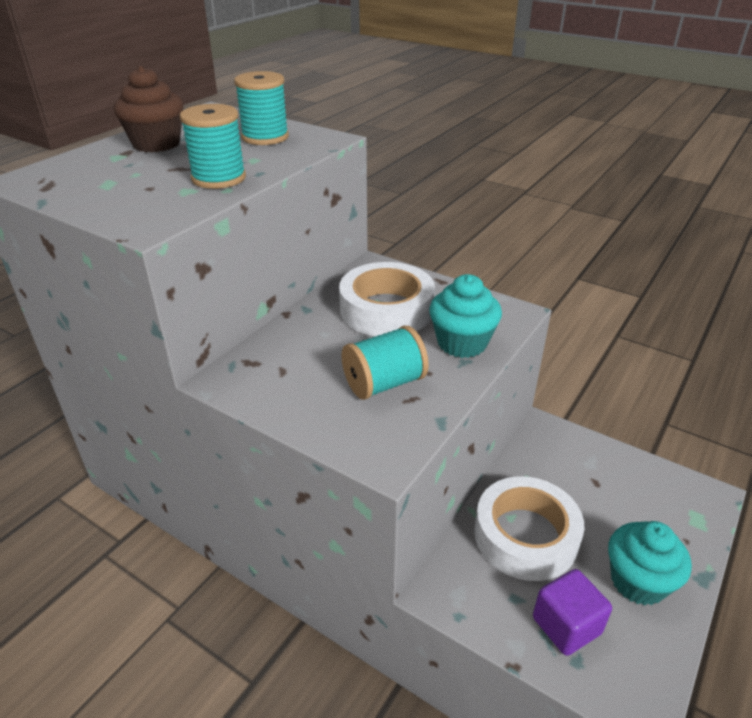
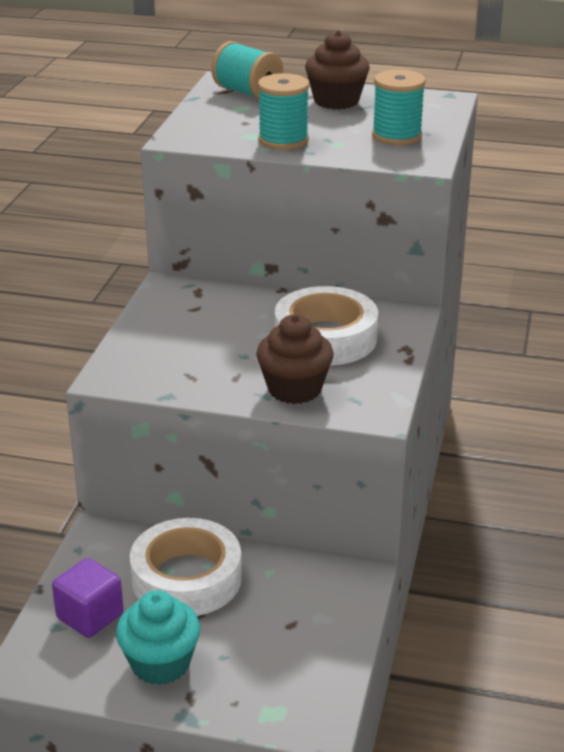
camera: 70 degrees right, 5 degrees down
(384, 383) = (204, 359): turquoise spool -> turquoise spool (247, 92)
(462, 343) = (294, 389): turquoise cupcake -> brown cupcake

